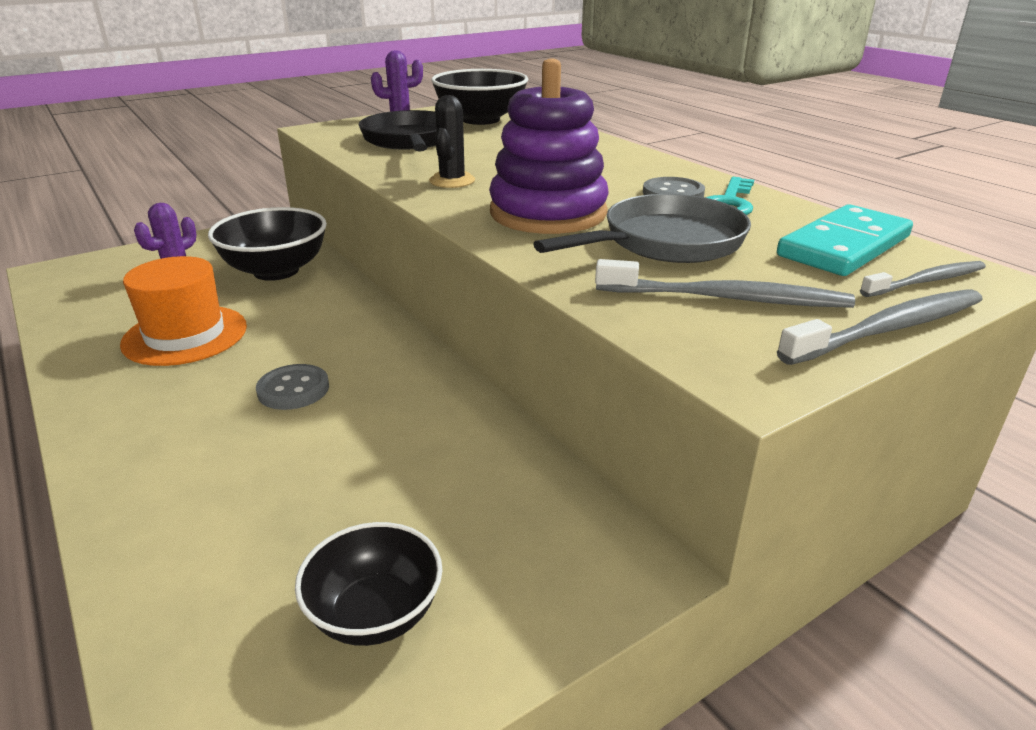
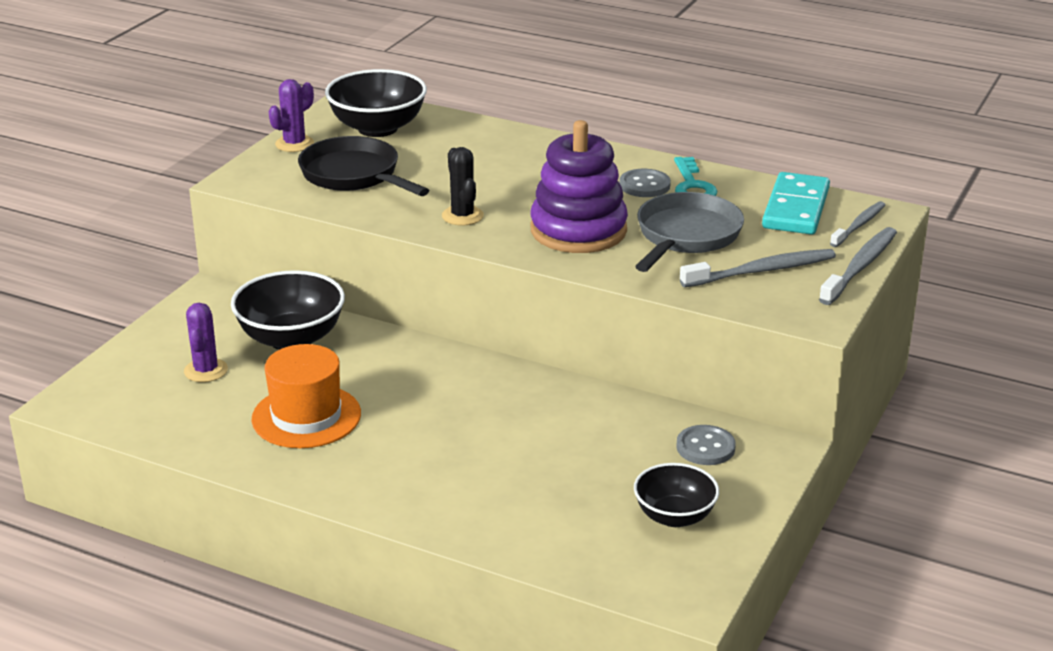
camera: 30 degrees left, 0 degrees up
(293, 389) = (458, 426): grey button -> grey button (705, 447)

